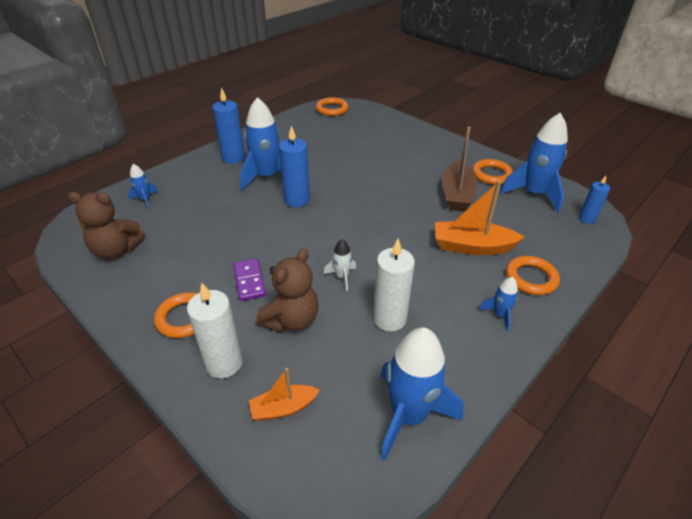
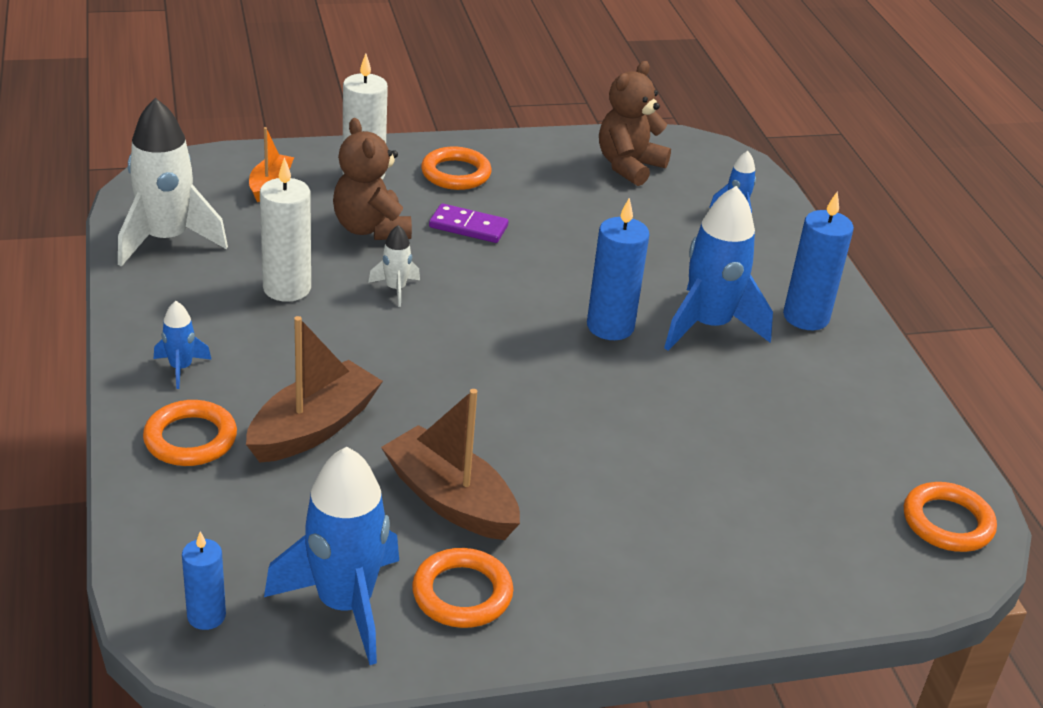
camera: 120 degrees right, 5 degrees down
(408, 416) = (166, 239): blue rocket -> white rocket
(472, 247) = (313, 428): orange boat -> brown boat

